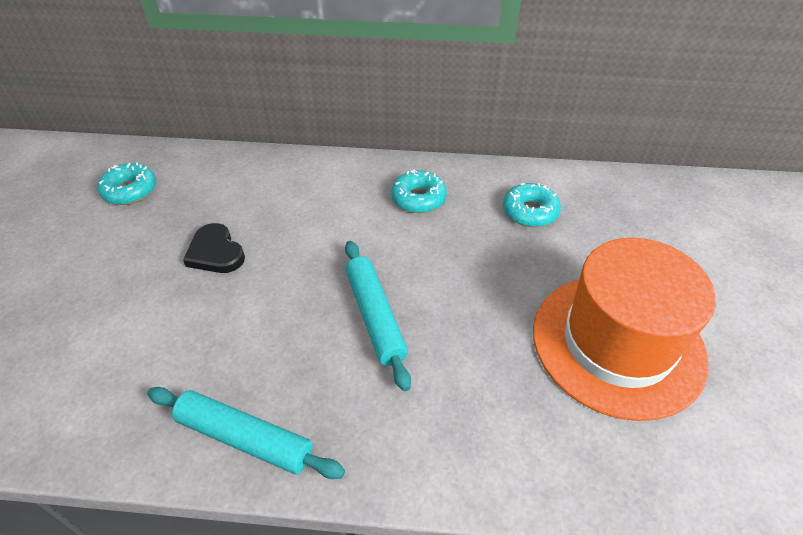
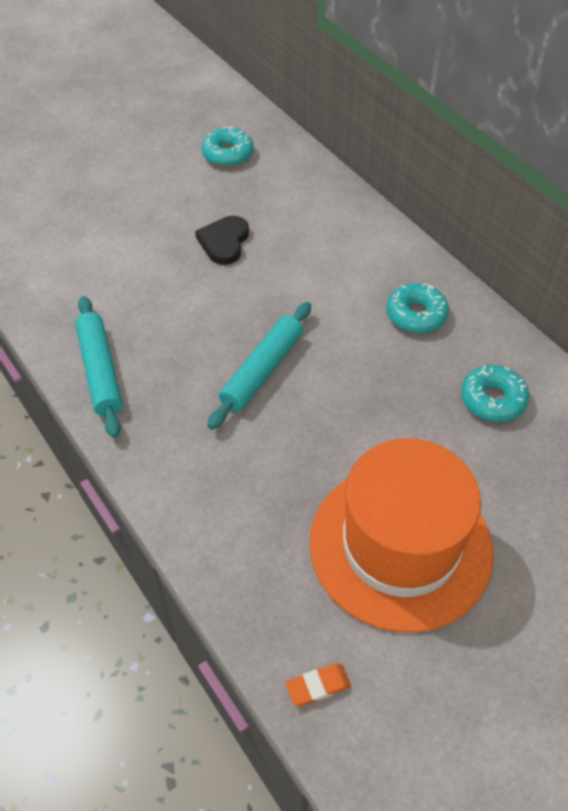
camera: 50 degrees right, 5 degrees up
(719, 488) = (318, 686): none -> orange eraser

